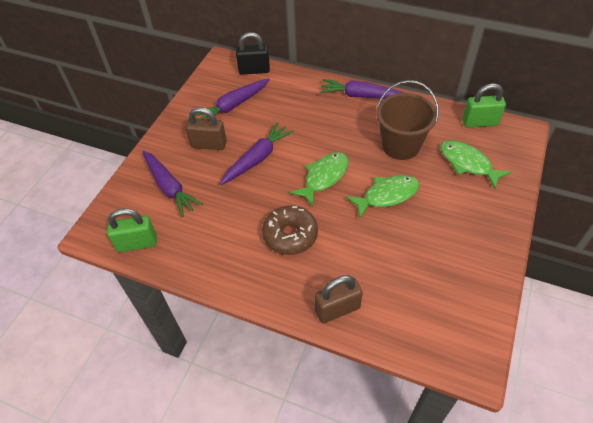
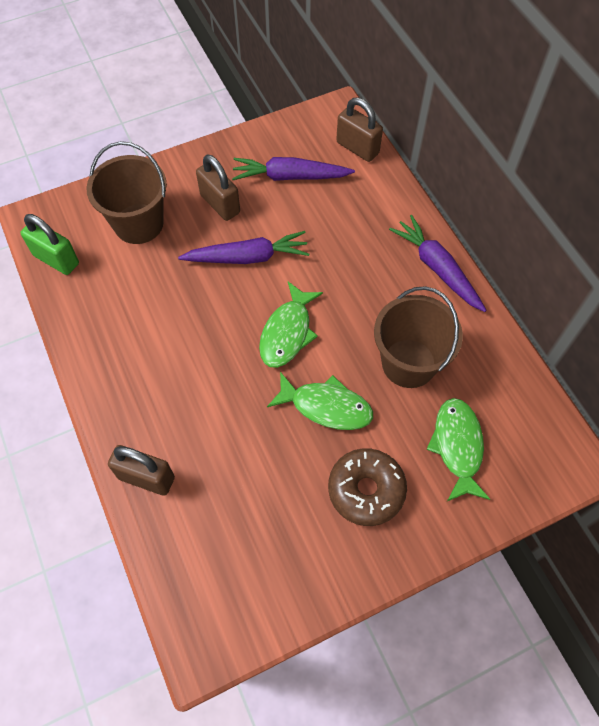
camera: 40 degrees right, 10 degrees up
(170, 187) = (138, 224): purple carrot -> brown bucket
(254, 70) = (357, 148): black padlock -> brown padlock
(290, 235) = (188, 366): brown donut -> brown donut (366, 490)
(324, 177) = (287, 332): green fish -> green fish turned 120 degrees clockwise
(479, 122) = (536, 410): green padlock -> none

